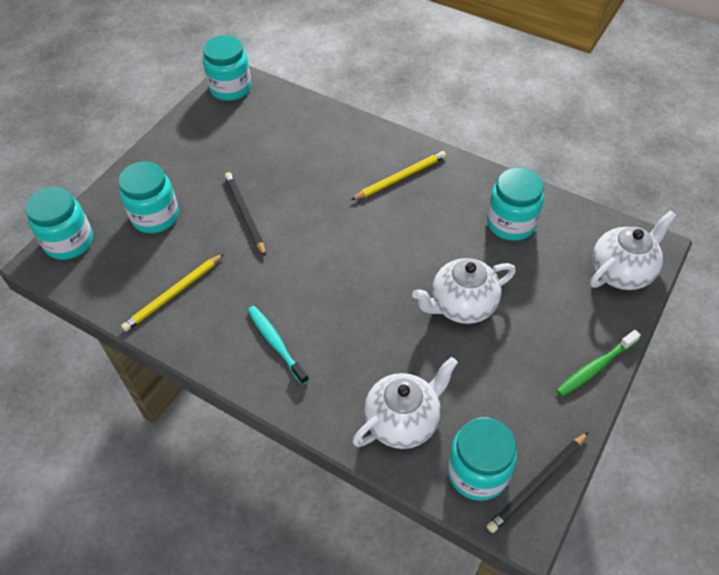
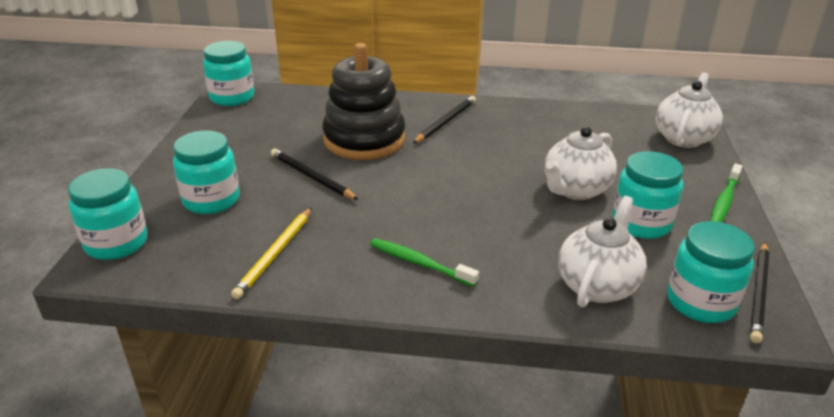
camera: 25 degrees left, 20 degrees down
(276, 343) = (419, 263): turquoise toothbrush -> green toothbrush
(314, 180) = (364, 139): none -> black stacking toy
(400, 177) = (446, 122): yellow pencil -> black pencil
(511, 223) = (567, 129): turquoise jar -> turquoise jar (641, 223)

